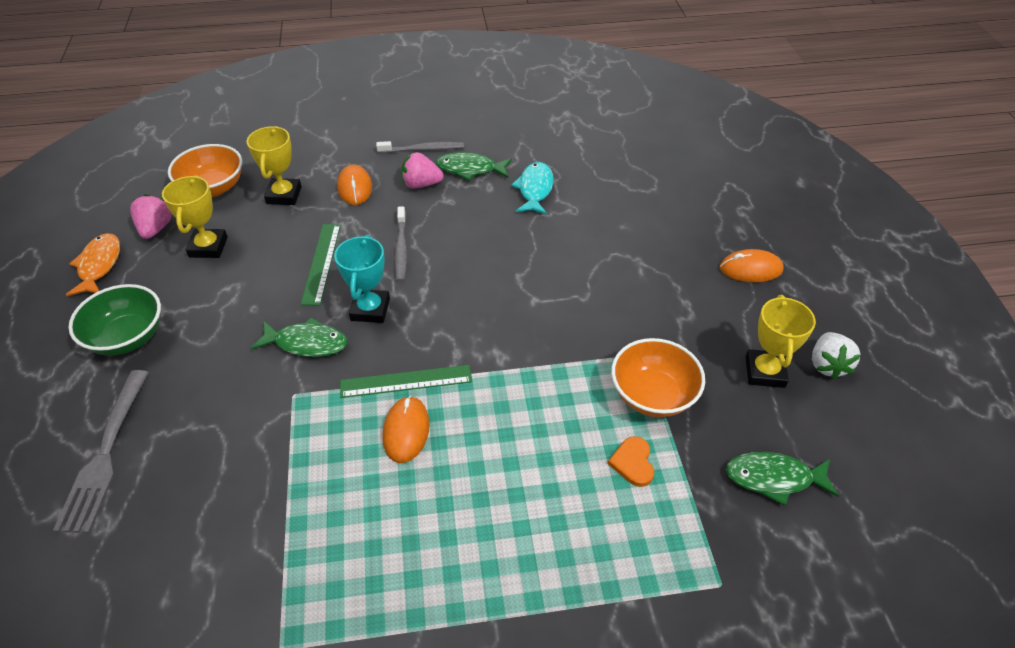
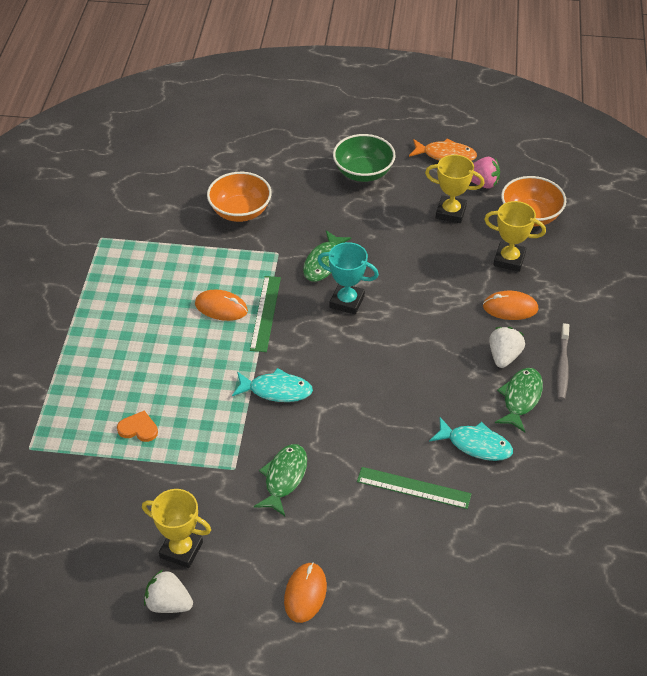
camera: 105 degrees right, 0 degrees up
(105, 453) = (264, 167): grey fork -> none
(321, 263) = (411, 277): green ruler -> green ruler (413, 488)
(401, 249) = (414, 329): grey toothbrush -> none
(421, 184) = (504, 356): pink strawberry -> white strawberry
(523, 343) = (276, 390): none -> turquoise fish
(652, 395) = (191, 460): orange bowl -> orange bowl (240, 211)
(774, 478) = (85, 512): green fish -> green fish (284, 478)

